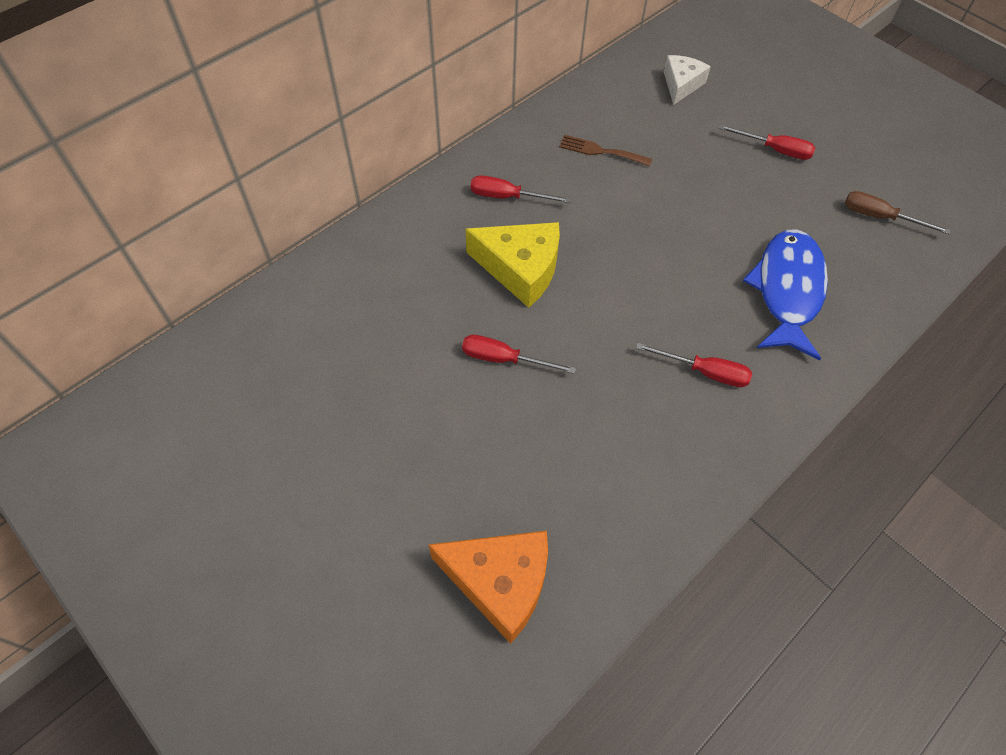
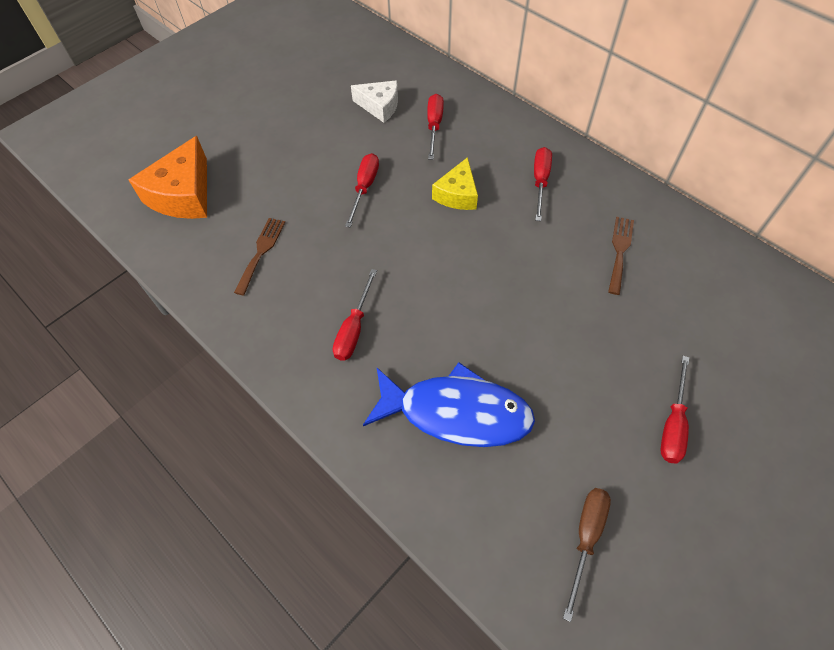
camera: 90 degrees right, 0 degrees up
(406, 283) = (434, 126): none -> red screwdriver
(520, 269) = (457, 194): yellow cheese -> yellow cheese, size x0.63
(602, 472) = (261, 252): none -> brown fork
(681, 85) = (755, 329): white cheese -> white cheese (379, 106)

